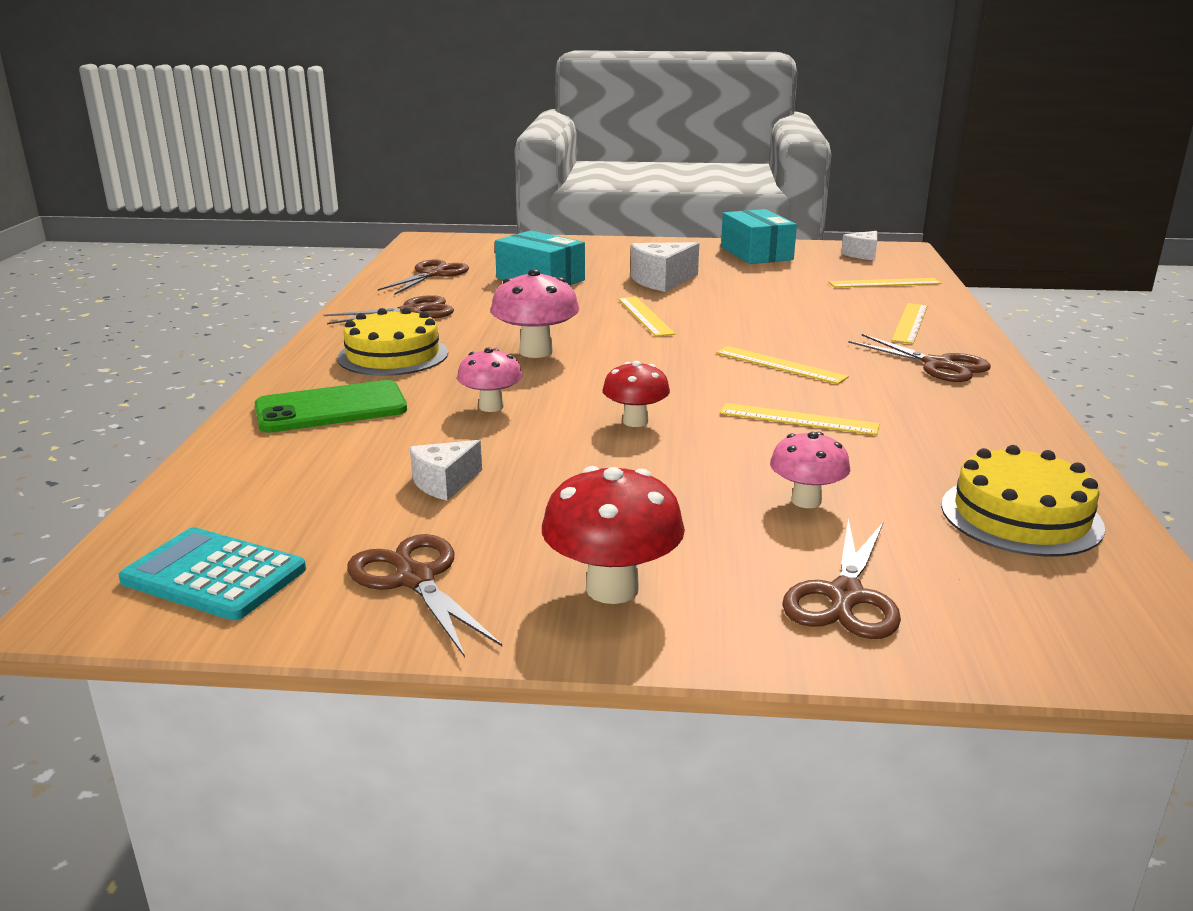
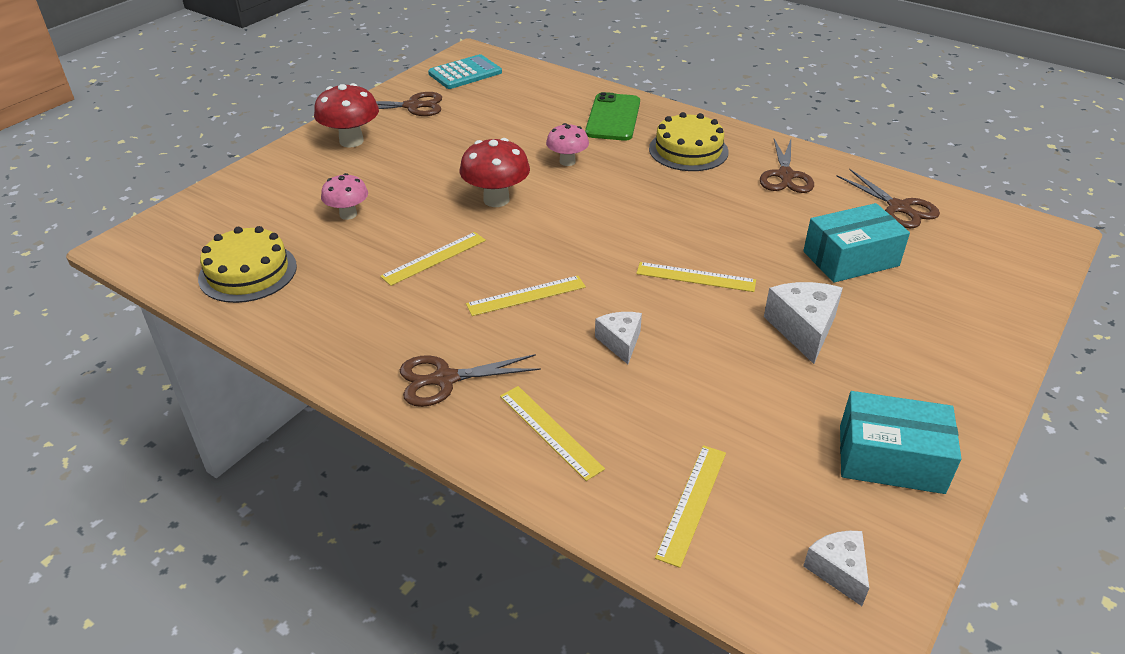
camera: 120 degrees right, 15 degrees up
(444, 483) = (486, 128): white cheese -> white cheese (620, 342)
(536, 352) = (650, 201): pink mushroom -> none
(635, 421) = (496, 200): red mushroom -> red mushroom, size x1.54
(845, 597) = (273, 188): brown scissors -> none

